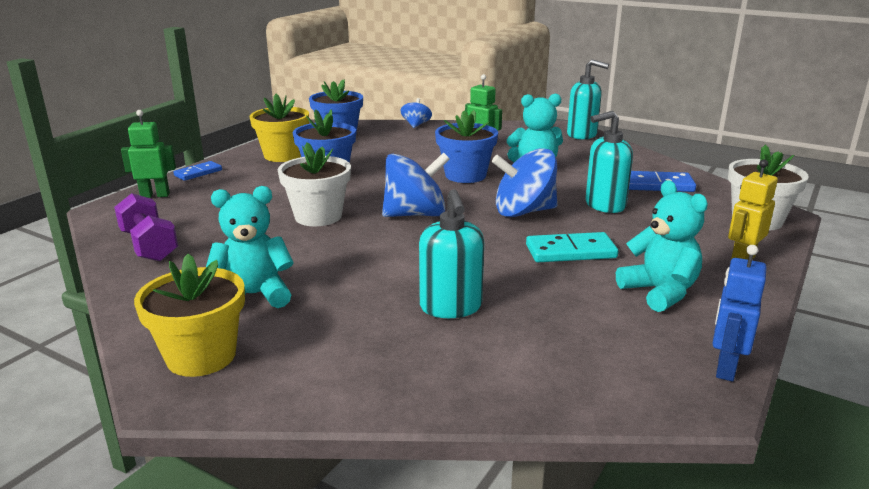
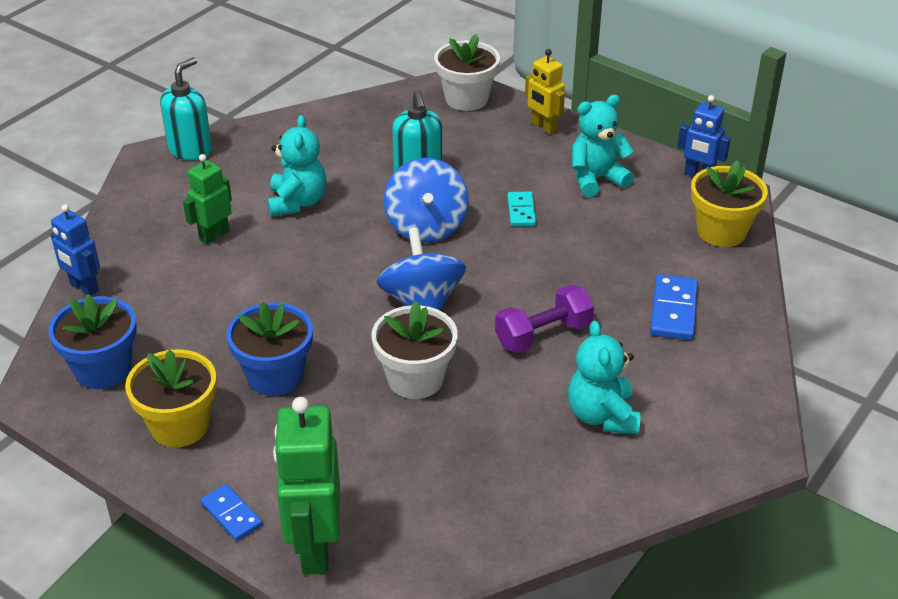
camera: 85 degrees left, 15 degrees up
(149, 246) = (482, 520): purple dumbbell -> purple dumbbell (543, 335)
(155, 195) = (314, 548): green robot -> green robot, size x1.68
(201, 356) = (707, 438): yellow flower pot -> yellow flower pot (721, 231)
(416, 125) = (84, 287): blue spinning top -> blue robot
(451, 307) = (622, 290): turquoise soap dispenser -> none
(465, 175) = (310, 257): blue flower pot -> none
(570, 251) = (521, 211): turquoise domino -> turquoise domino, size x0.65
(656, 185) = (371, 132): blue domino -> blue domino (673, 310)

